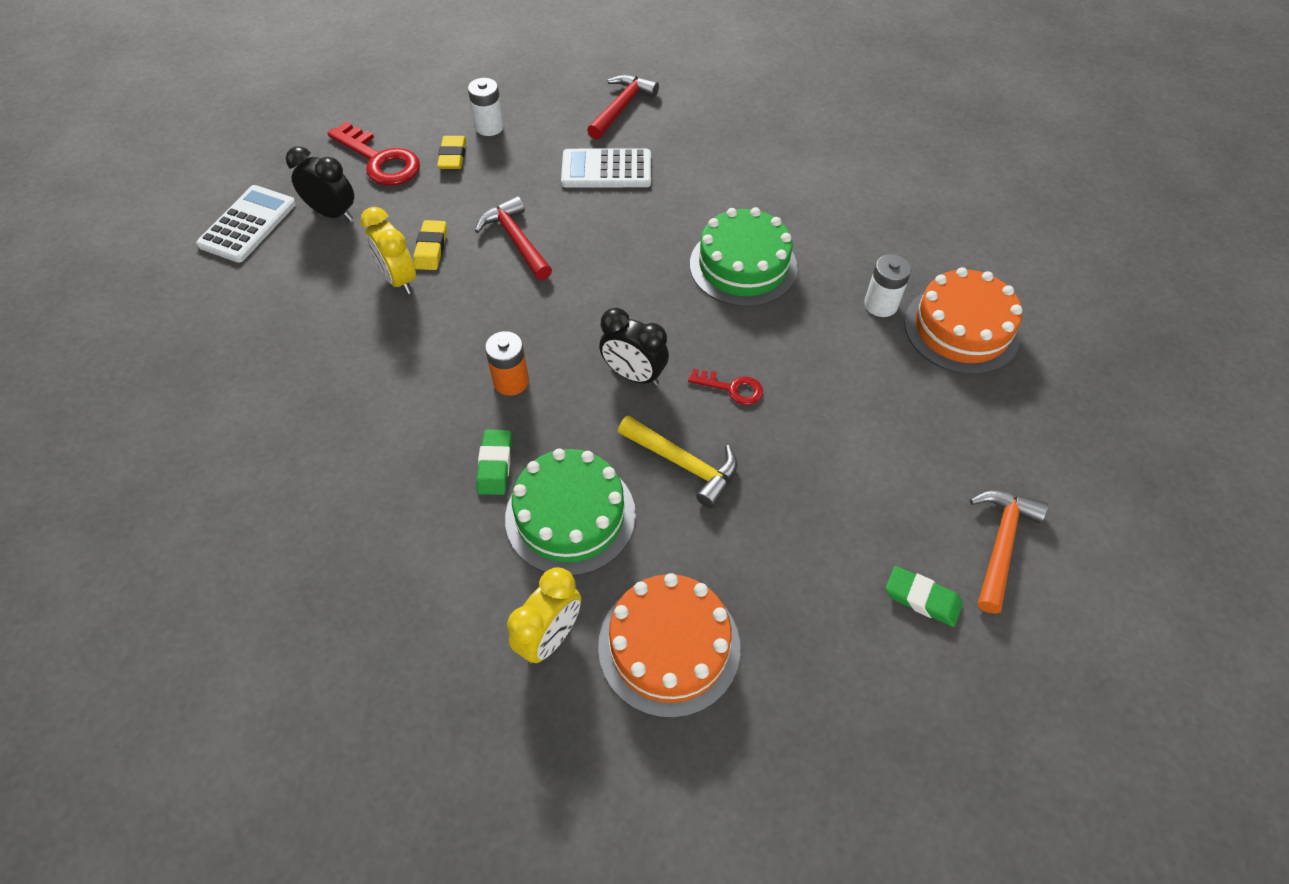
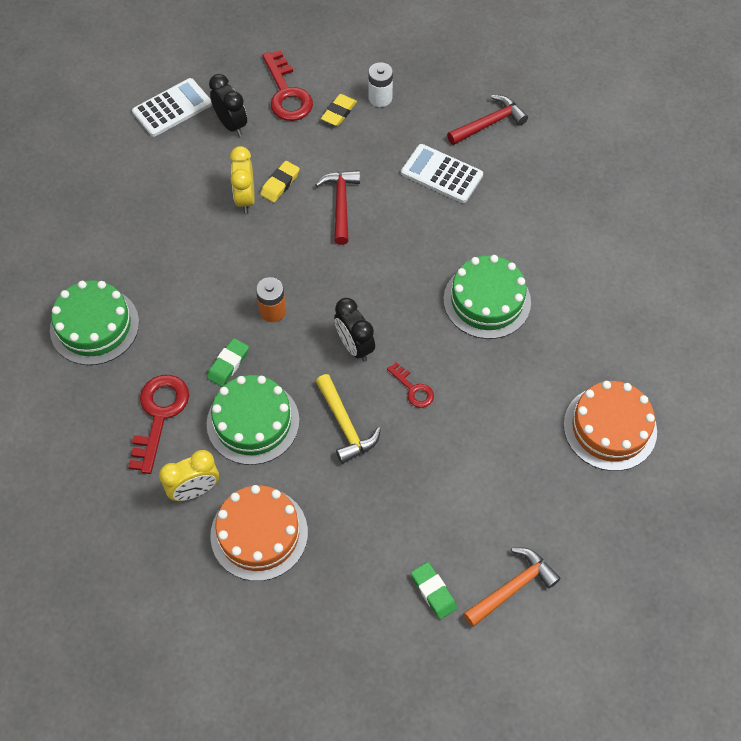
camera: 30 degrees right, 5 degrees up
(287, 503) = (94, 326): none -> green cake
(443, 568) = (159, 415): none -> red key
(881, 304) = (565, 380): white battery -> none

